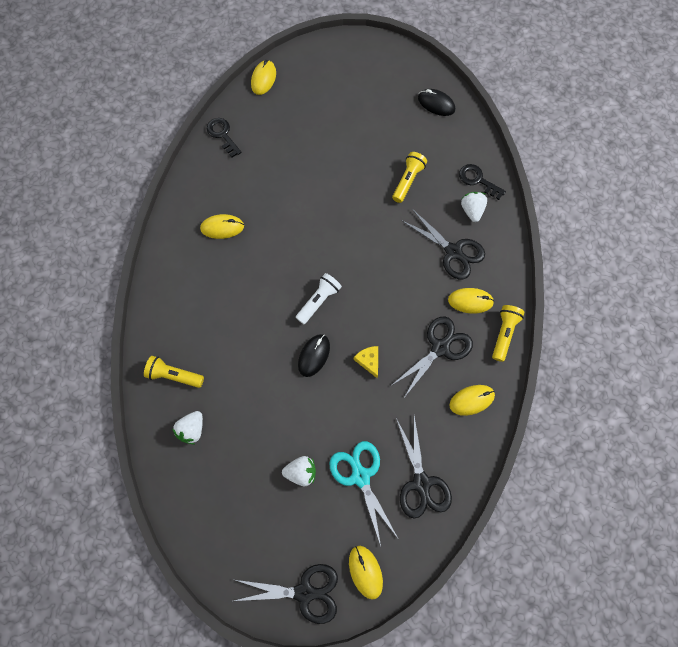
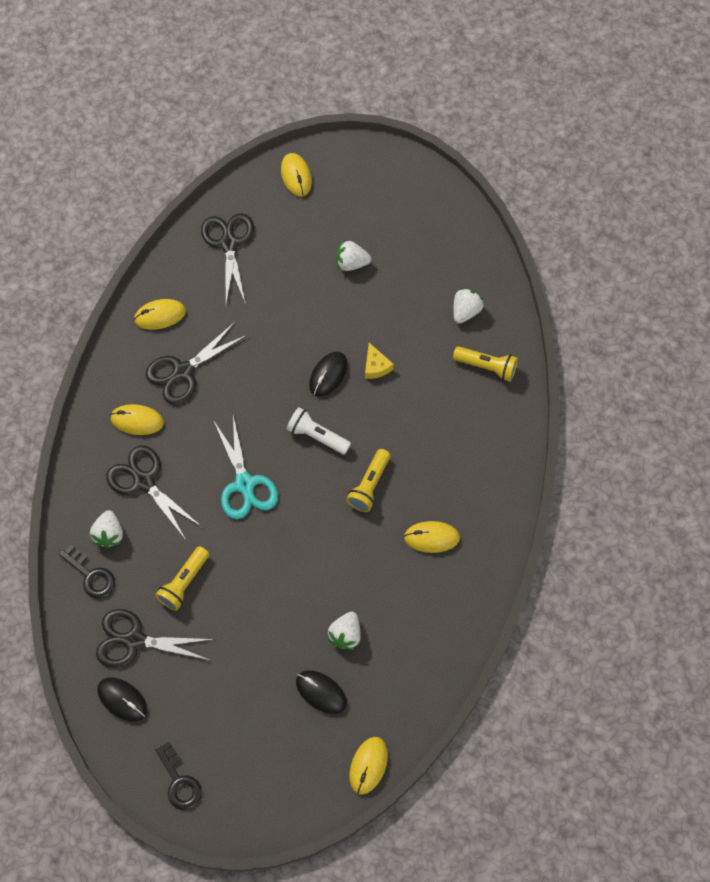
camera: 175 degrees left, 5 degrees down
(222, 135) = (430, 675): black key -> black key (179, 781)
(284, 155) = (345, 634): none -> white strawberry
(299, 118) = (321, 692): none -> black mouse
(304, 592) = (356, 165): black scissors -> black scissors (135, 641)
(319, 301) = (317, 436): white flashlight -> white flashlight turned 75 degrees clockwise
(360, 476) = (290, 254): turquoise scissors -> turquoise scissors (245, 484)
(368, 361) = (267, 364): yellow cheese -> yellow cheese (376, 366)
(504, 333) = (107, 381): yellow flashlight -> yellow flashlight (369, 485)

